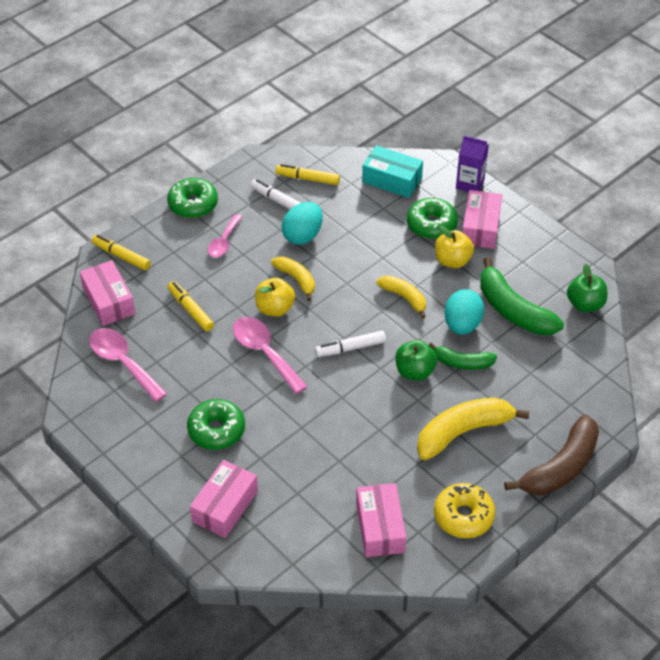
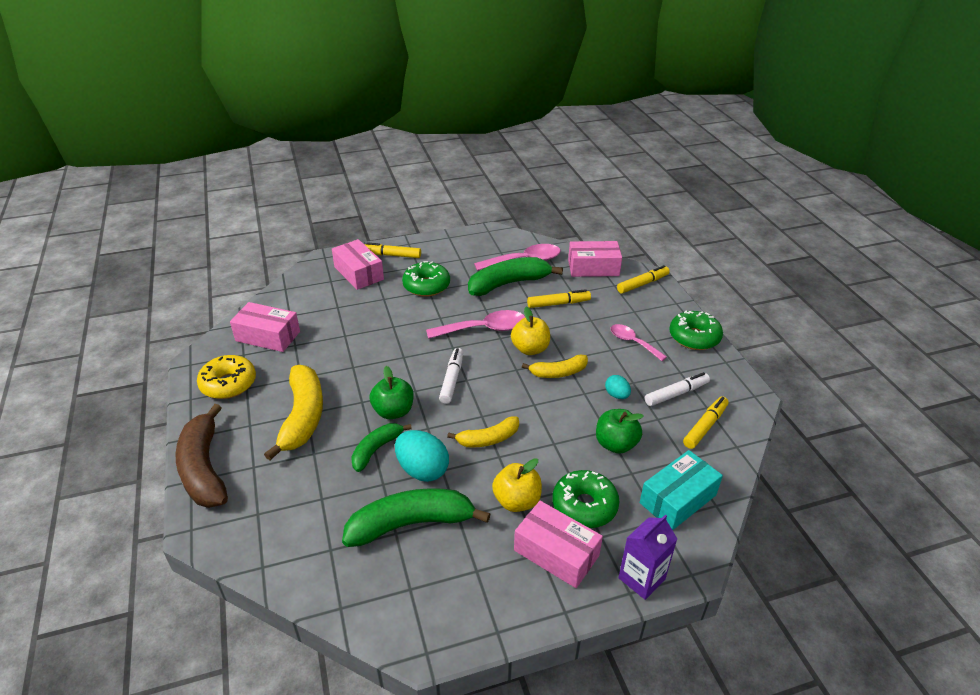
camera: 115 degrees right, 10 degrees down
(171, 492) = (392, 255): none -> yellow marker
(175, 361) = (508, 283): none -> green banana
(302, 235) = (616, 395): turquoise egg -> turquoise egg, size x0.55
(585, 304) = (370, 603): green apple -> green apple (616, 444)

